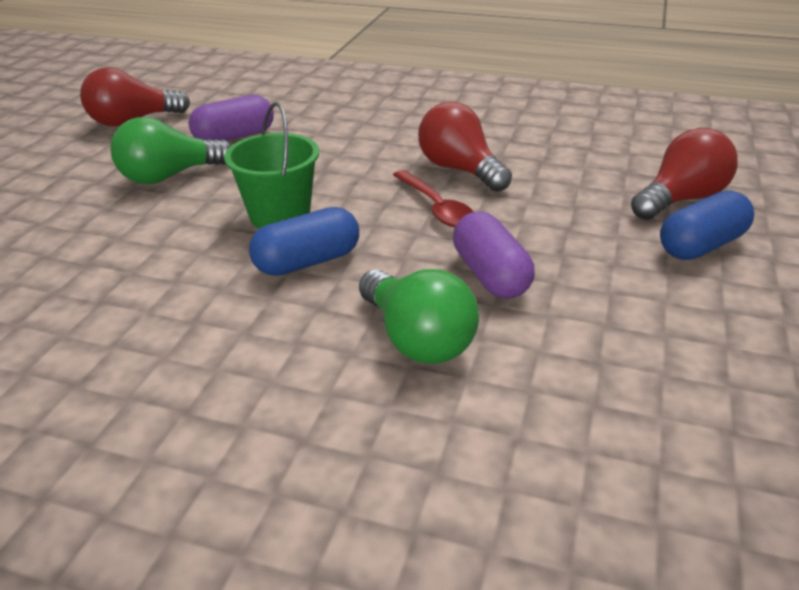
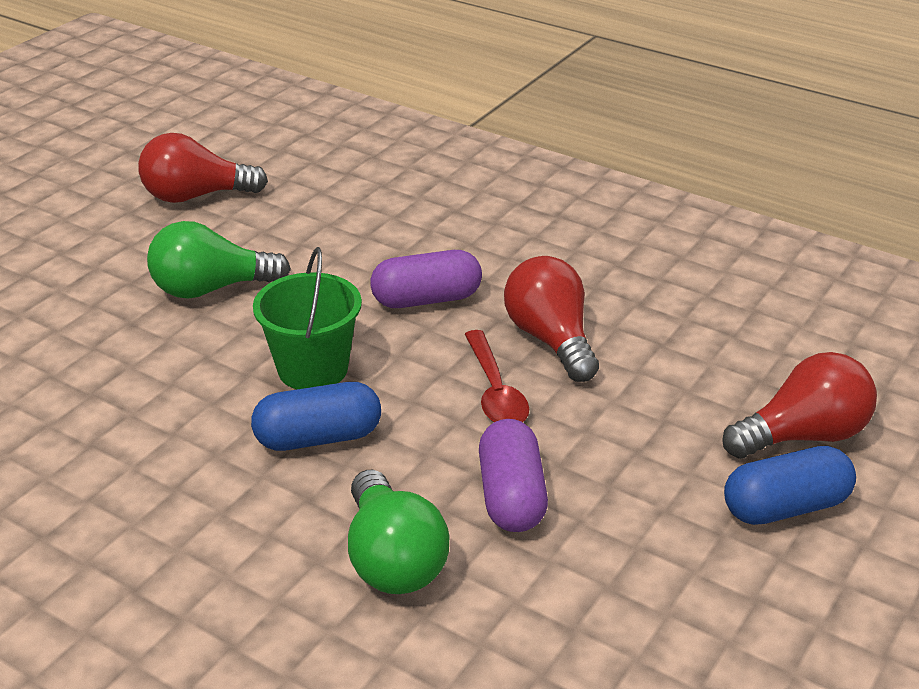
camera: 15 degrees right, 0 degrees up
(234, 137) = (304, 241): purple capsule -> purple capsule (426, 299)

